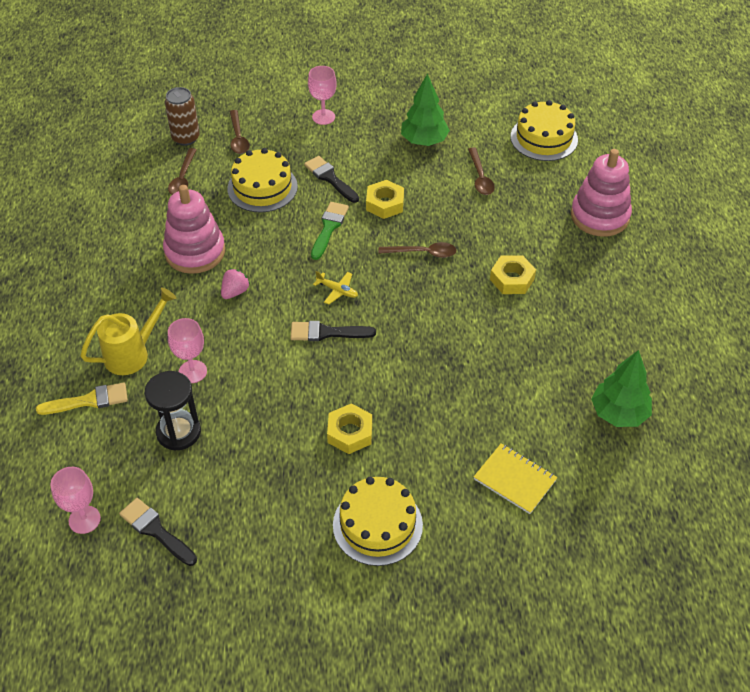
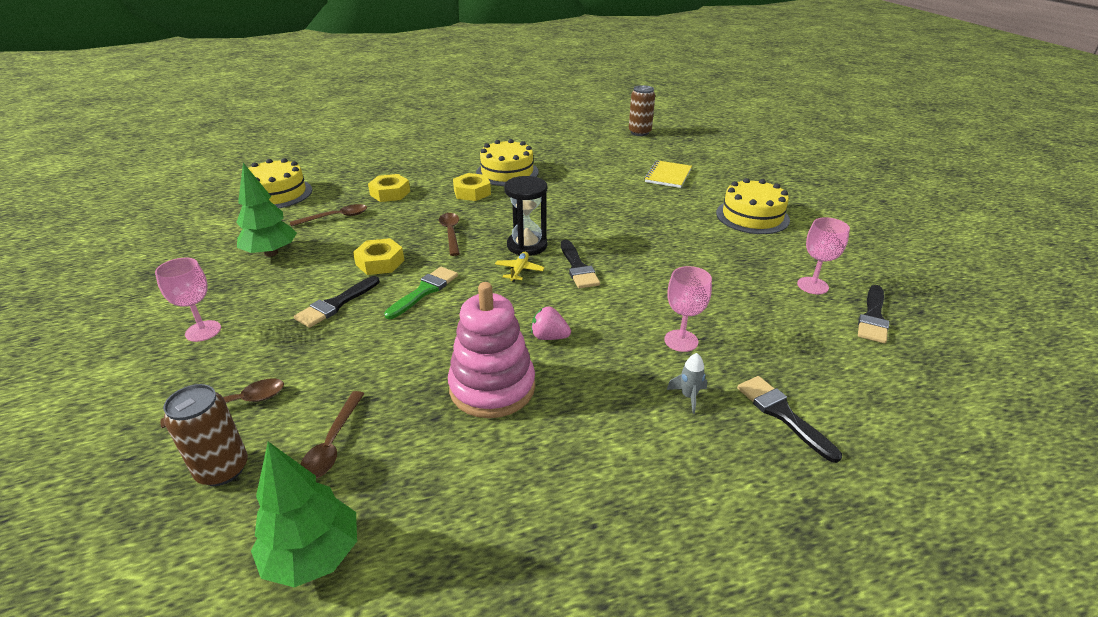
camera: 105 degrees left, 15 degrees down
(84, 519) = (916, 367): pink goblet -> pink goblet (812, 285)
(89, 400) = (782, 414): yellow brush -> black brush
(133, 353) = (688, 396): yellow watering can -> grey rocket
(178, 432) = (761, 331): black hourglass -> black hourglass (527, 245)
(183, 178) = (333, 443): brown spoon -> brown spoon turned 105 degrees clockwise
(262, 187) = (354, 355): yellow cake -> yellow cake (507, 172)
(329, 228) = (424, 291): green brush -> green brush turned 120 degrees clockwise
(350, 433) = (681, 239): yellow nut -> yellow nut (390, 193)
(599, 216) = (387, 166): pink stacking toy -> none
(618, 413) = (587, 150): green tree -> green tree (313, 556)
(684, 500) = (639, 132): none -> brown can

